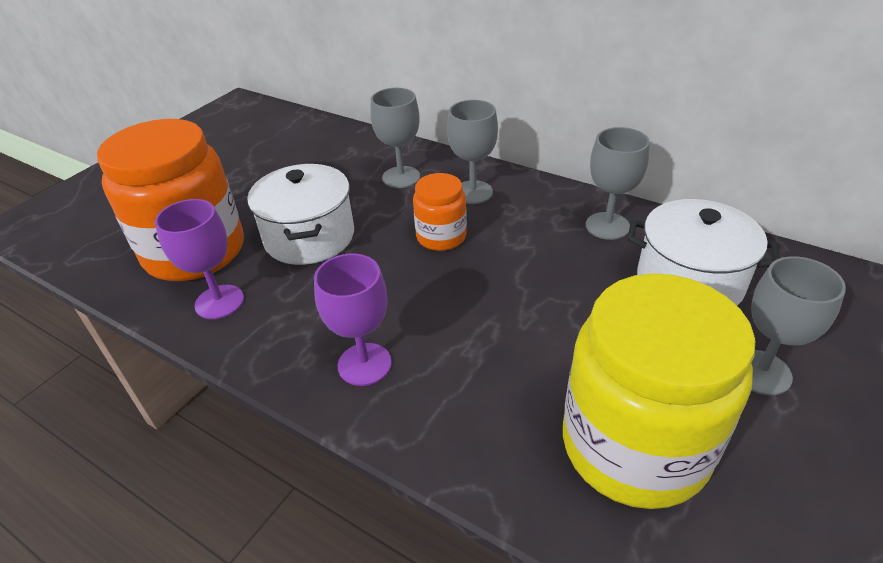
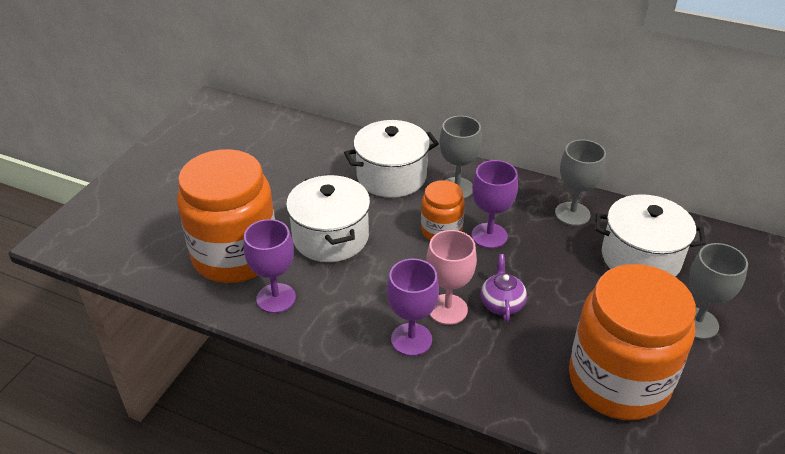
camera: 10 degrees left, 0 degrees up
(401, 177) = (391, 176): grey goblet -> white pot
(422, 329) = (447, 309): none -> pink goblet
(493, 327) = (501, 304): none -> purple teapot
(498, 245) = (489, 236): none -> purple goblet
(634, 446) = (618, 381): yellow jar -> orange jar

